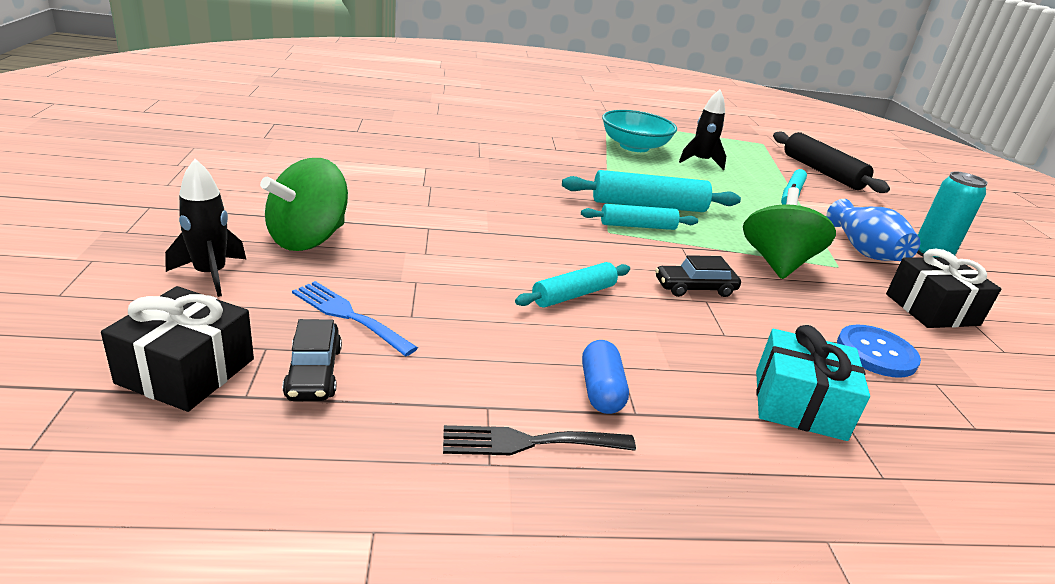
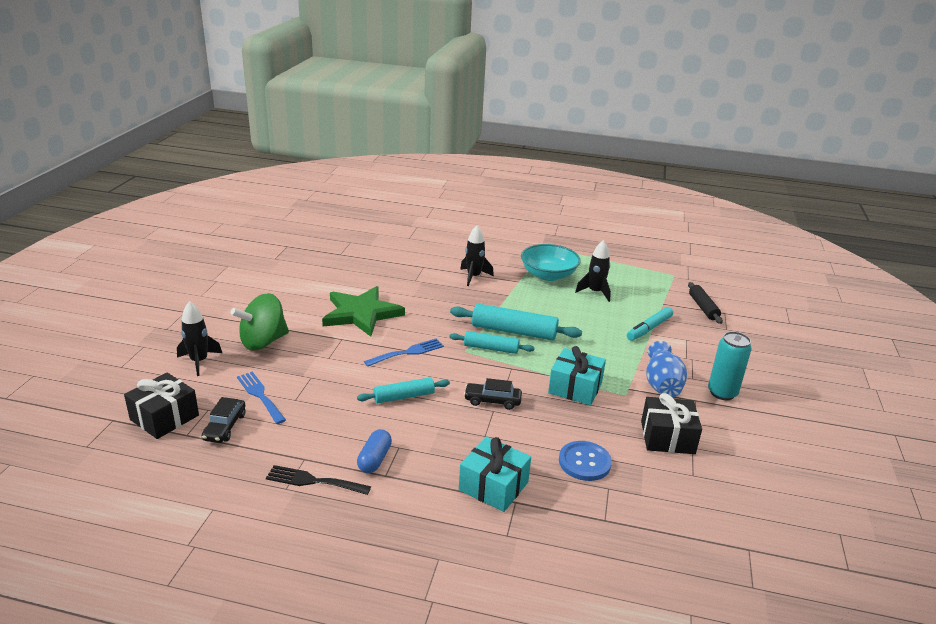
camera: 20 degrees right, 0 degrees up
(435, 196) = (361, 314): none -> green star
(534, 238) = (407, 352): none -> blue fork
(550, 150) = (474, 277): none -> black rocket
(777, 263) = (575, 388): green spinning top -> turquoise gift
(822, 172) = (703, 307): black rolling pin -> black rolling pin, size x0.62

